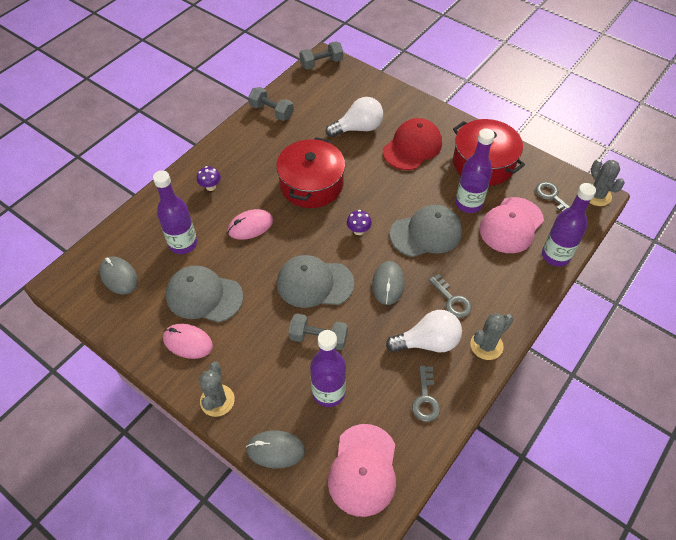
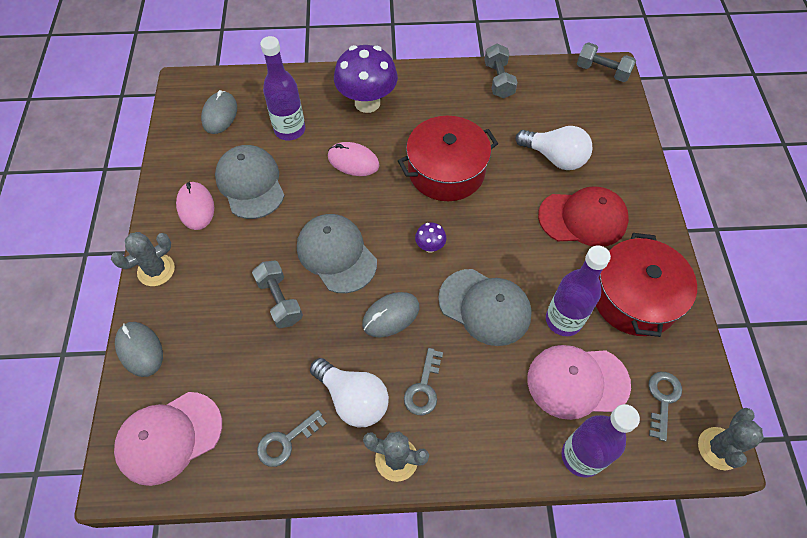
camera: 50 degrees right, 5 degrees up
(210, 187) = (367, 103): purple mushroom -> purple mushroom, size x2.29
(328, 392) = (228, 350): purple bottle -> none

